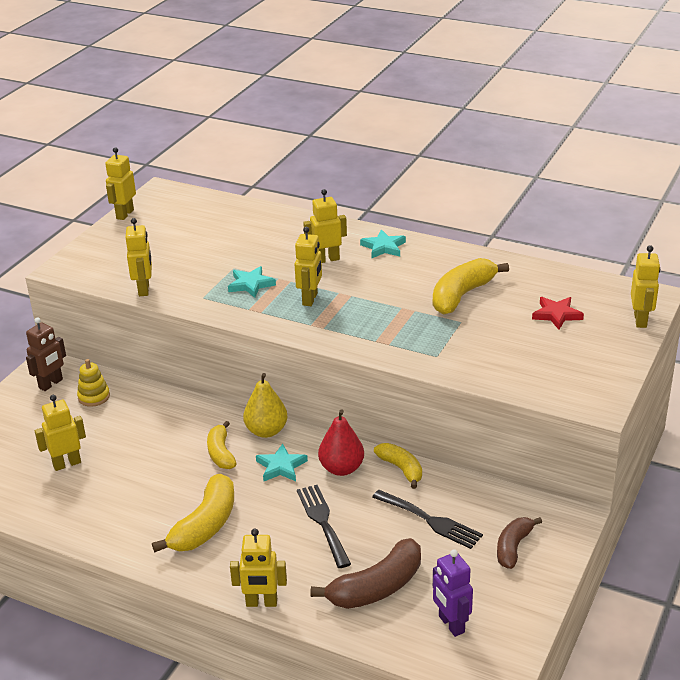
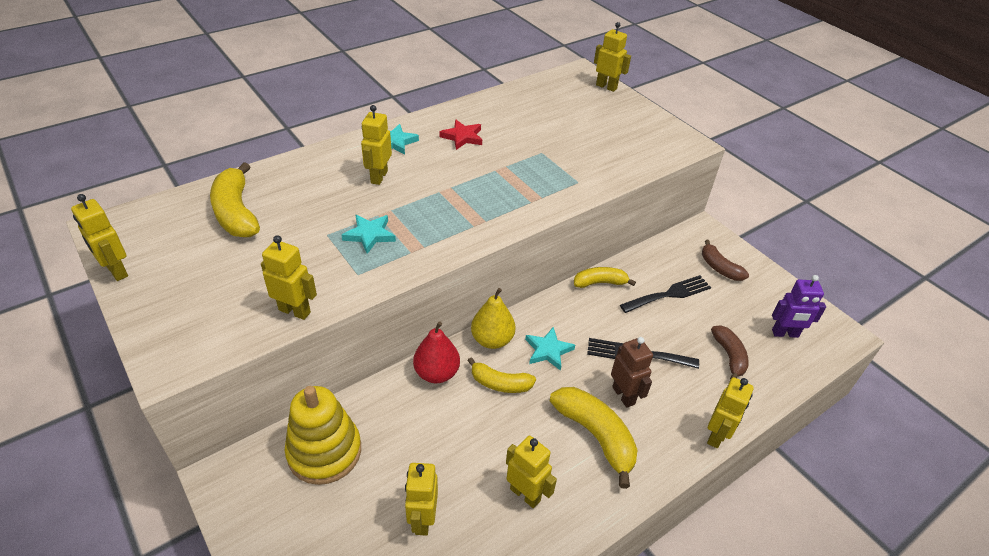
camera: 65 degrees left, 10 degrees up
(51, 384) = (262, 484): brown robot -> brown robot (623, 395)
(94, 397) = (324, 451): yellow stacking toy -> yellow stacking toy, size x1.89
(310, 299) = (433, 210): yellow robot -> yellow robot (525, 494)
(341, 468) = (576, 315): red pear -> red pear (436, 373)
(376, 587) = (729, 356): brown banana -> brown banana, size x0.63
(462, 295) = (506, 137): yellow banana -> yellow banana (236, 212)
(556, 315) = (571, 112): red star -> red star (462, 137)

